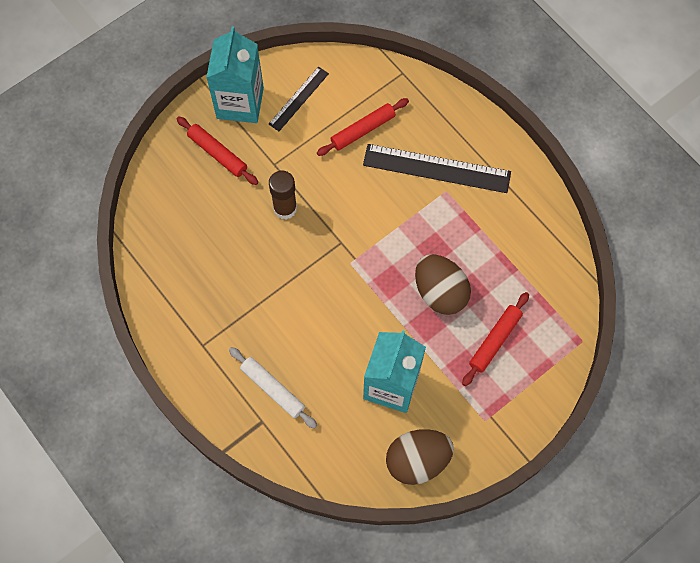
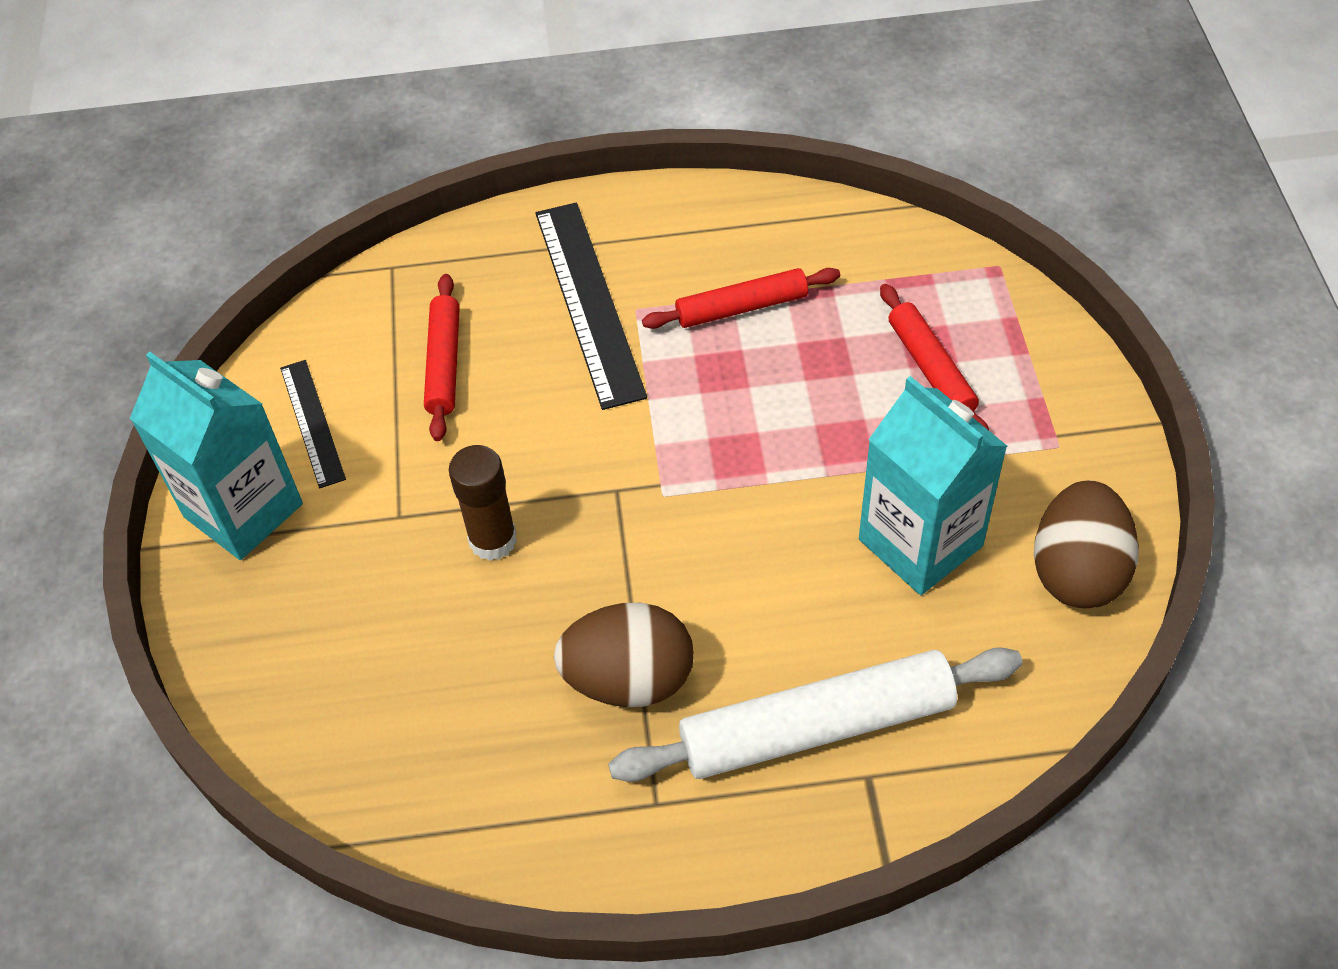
camera: 55 degrees left, 15 degrees down
(217, 154) = (307, 592): red rolling pin -> red rolling pin (742, 307)
(273, 389) = (817, 727): white rolling pin -> white rolling pin, size x1.72
(436, 168) = (588, 302): black ruler -> black ruler turned 60 degrees counterclockwise
(440, 292) = (802, 399): brown egg -> brown egg (629, 679)

